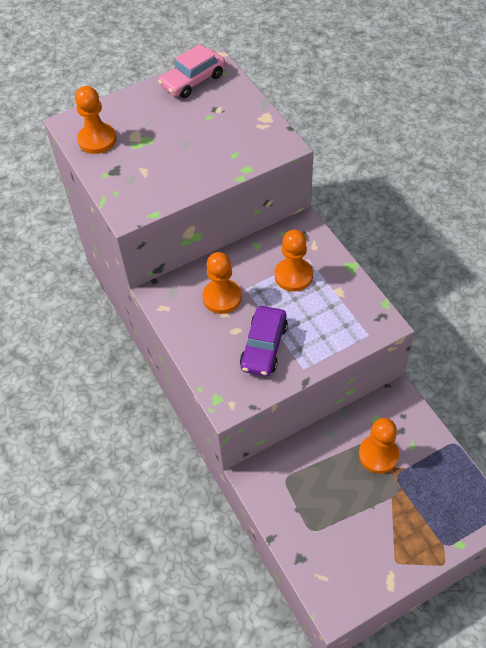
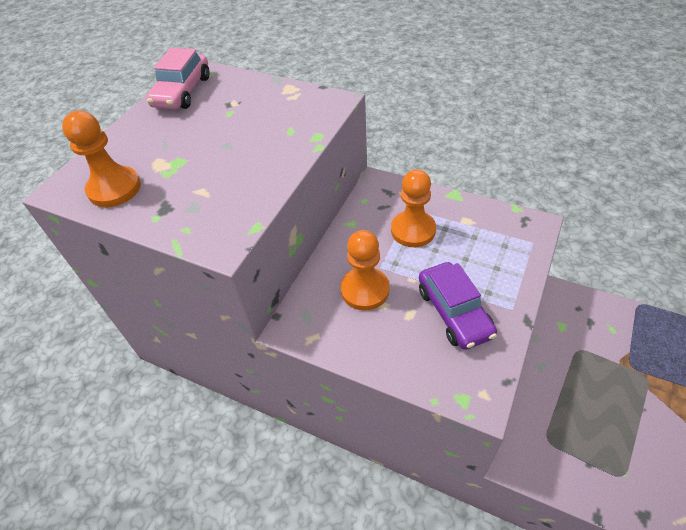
camera: 35 degrees left, 5 degrees down
(378, 455) = (597, 356): orange pawn -> none

